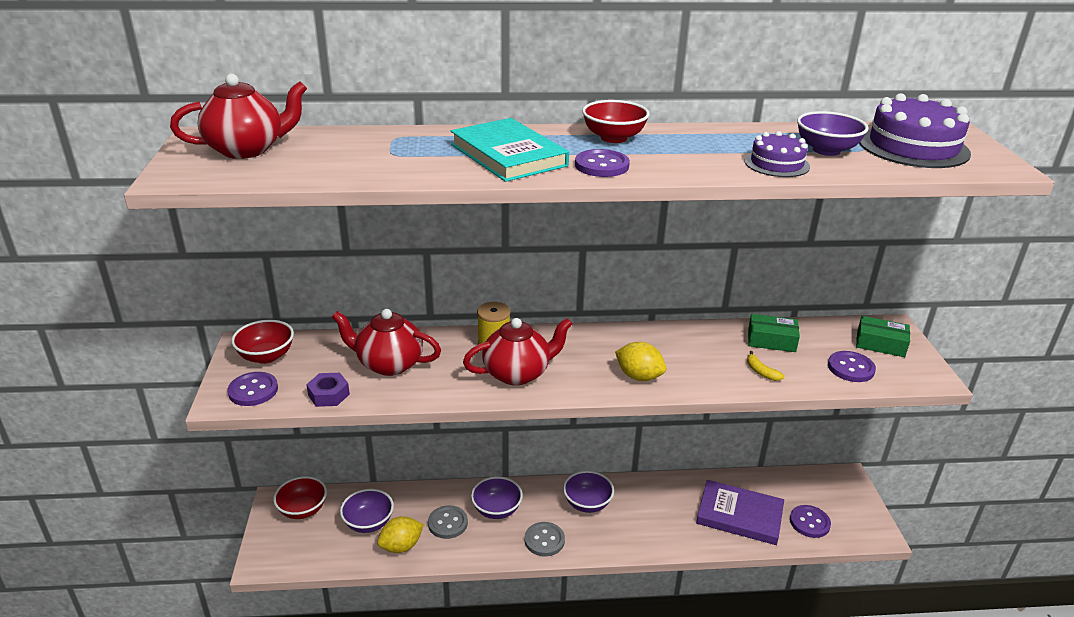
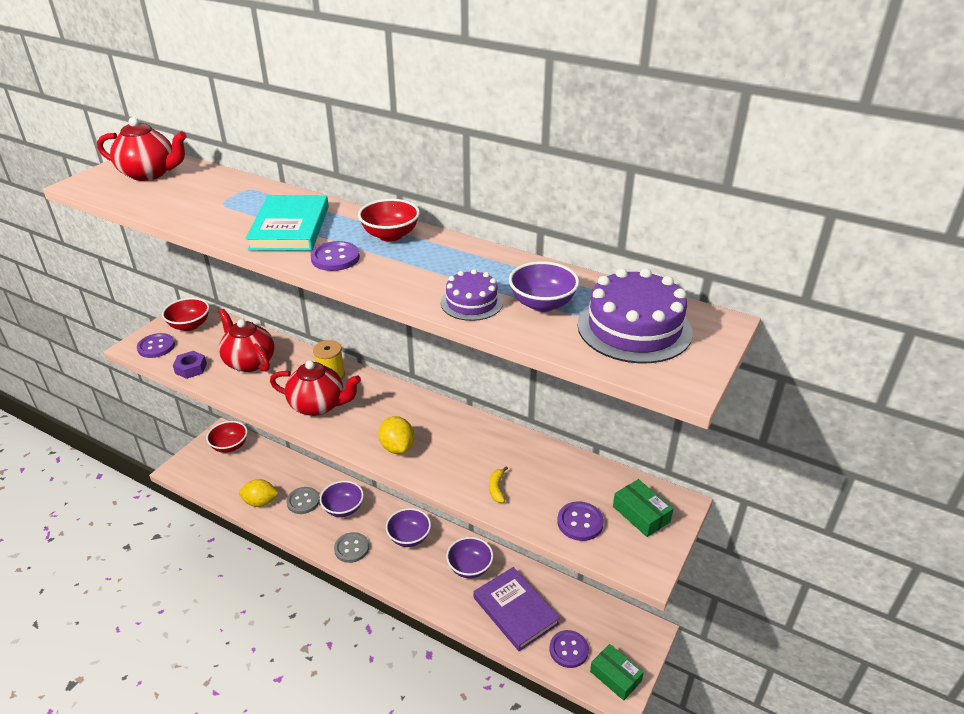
camera: 35 degrees right, 5 degrees up
(368, 523) = (257, 475): purple bowl -> purple bowl (470, 567)
(771, 340) = (544, 466): green box -> green box (615, 676)

